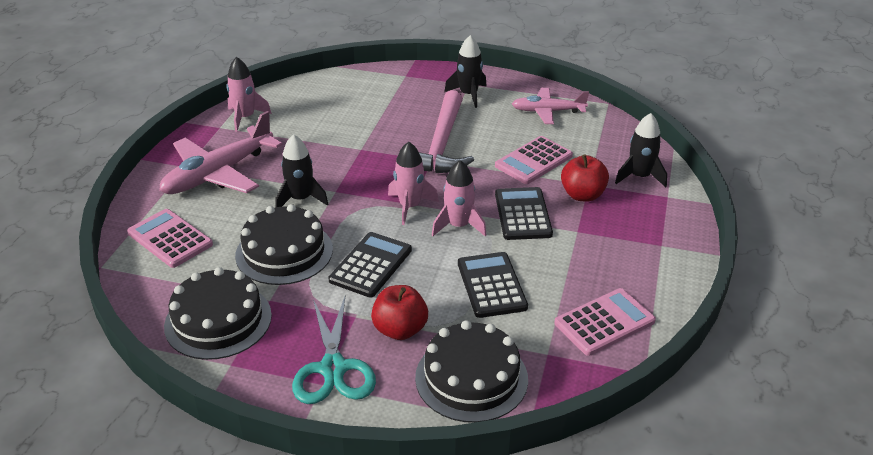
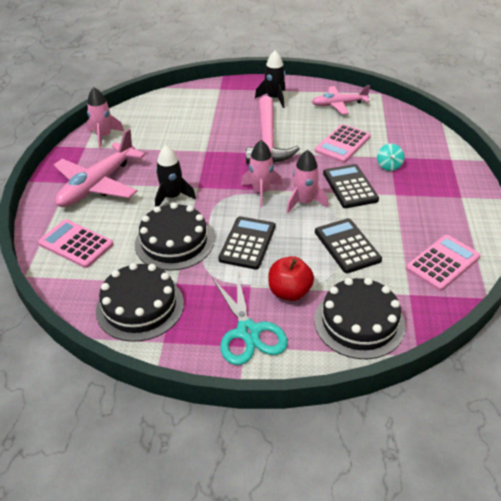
camera: 10 degrees left, 5 degrees up
(582, 195) = (389, 166): red apple -> turquoise spinning top
(639, 176) = (425, 146): black rocket -> none

